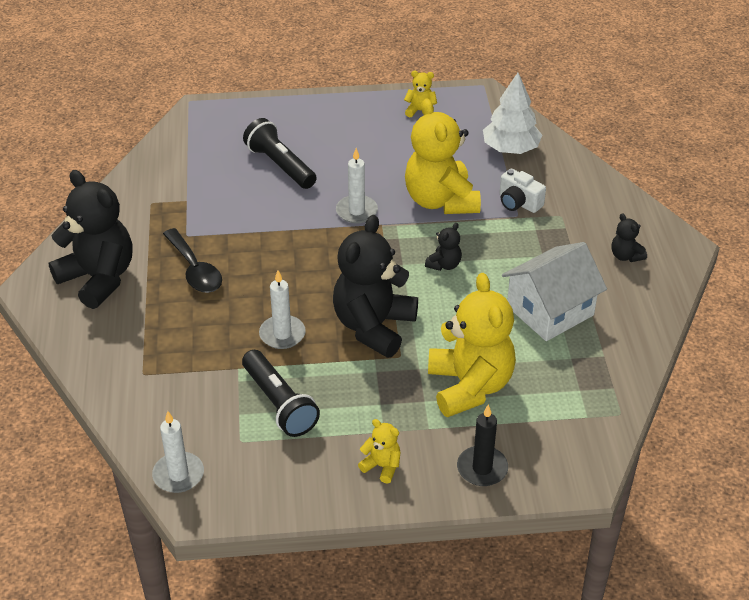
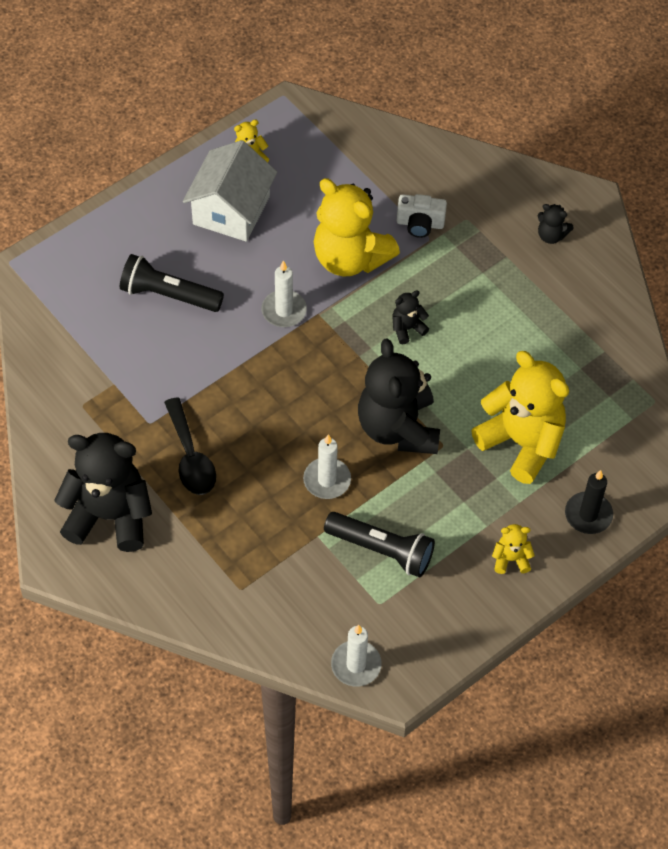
camera: 35 degrees left, 15 degrees up
(194, 269) = (190, 456): black spoon -> black spoon turned 45 degrees clockwise
(444, 265) = (407, 328): black teddy bear -> black teddy bear turned 120 degrees counterclockwise
(510, 149) = (367, 163): white tree -> none
(550, 311) = (530, 329): white house -> white house (231, 210)

